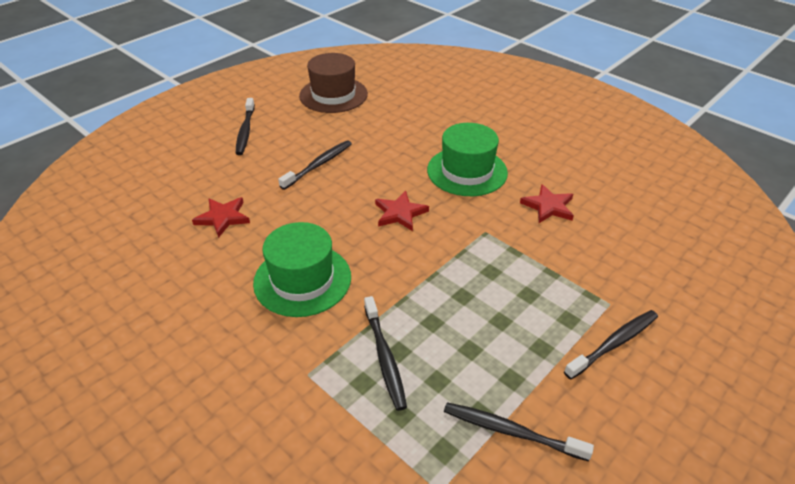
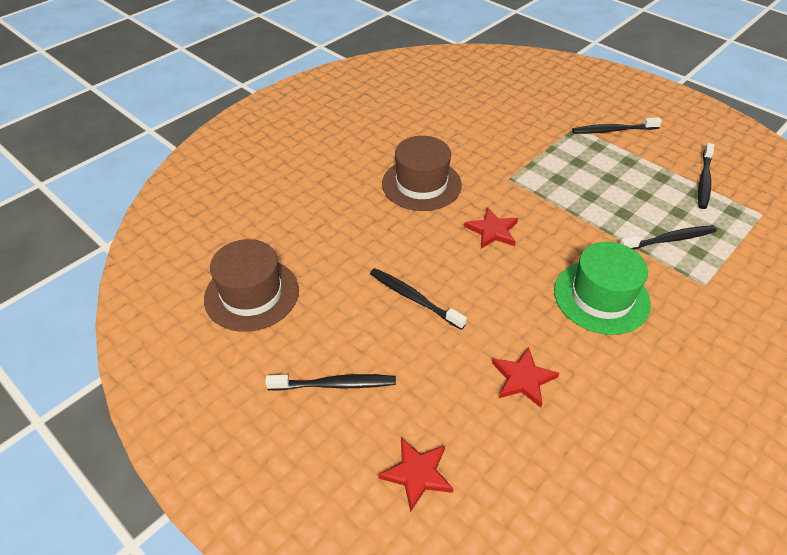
camera: 90 degrees left, 5 degrees up
(467, 171) = (421, 184): green hat -> brown hat
(548, 206) = (470, 141): red star -> red star (417, 474)
(613, 344) = (613, 130): black toothbrush -> black toothbrush turned 60 degrees counterclockwise

